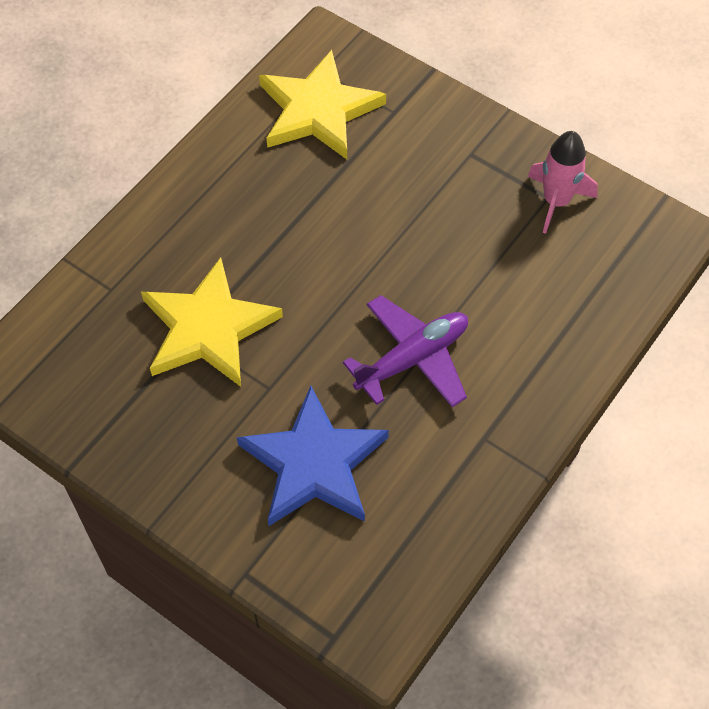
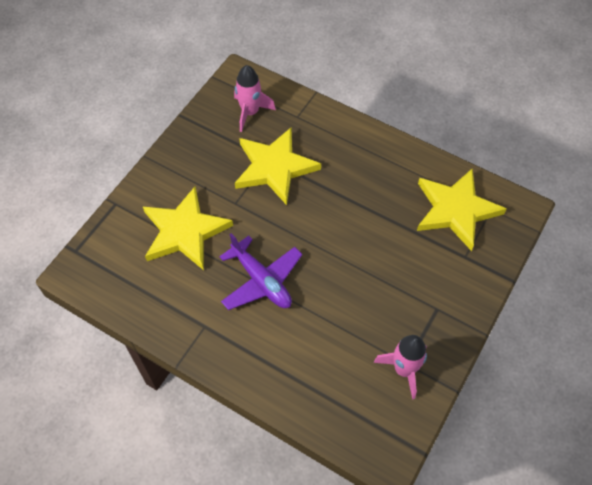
camera: 85 degrees right, 0 degrees up
(87, 357) = (250, 112): none -> pink rocket
(314, 463) = (184, 231): blue star -> yellow star

